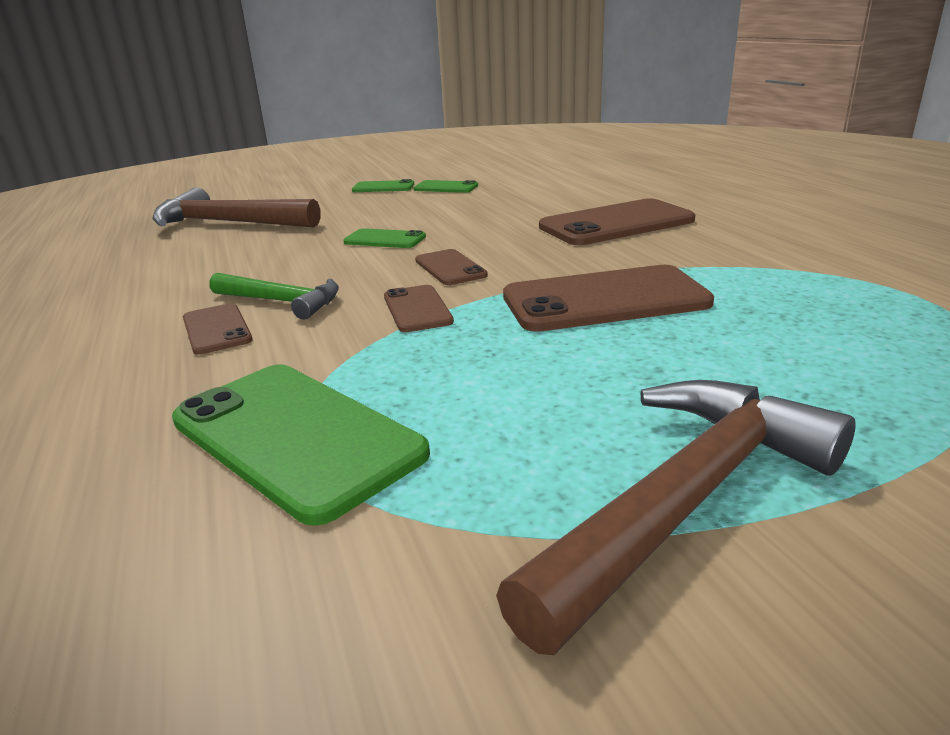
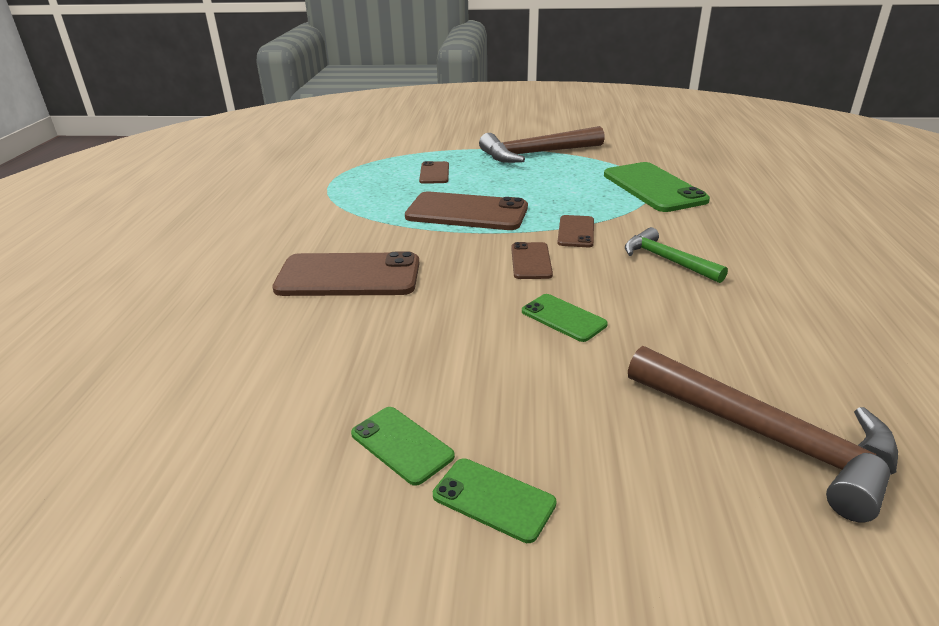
camera: 155 degrees left, 5 degrees up
(216, 329) = (709, 247): brown phone -> brown phone (434, 173)

